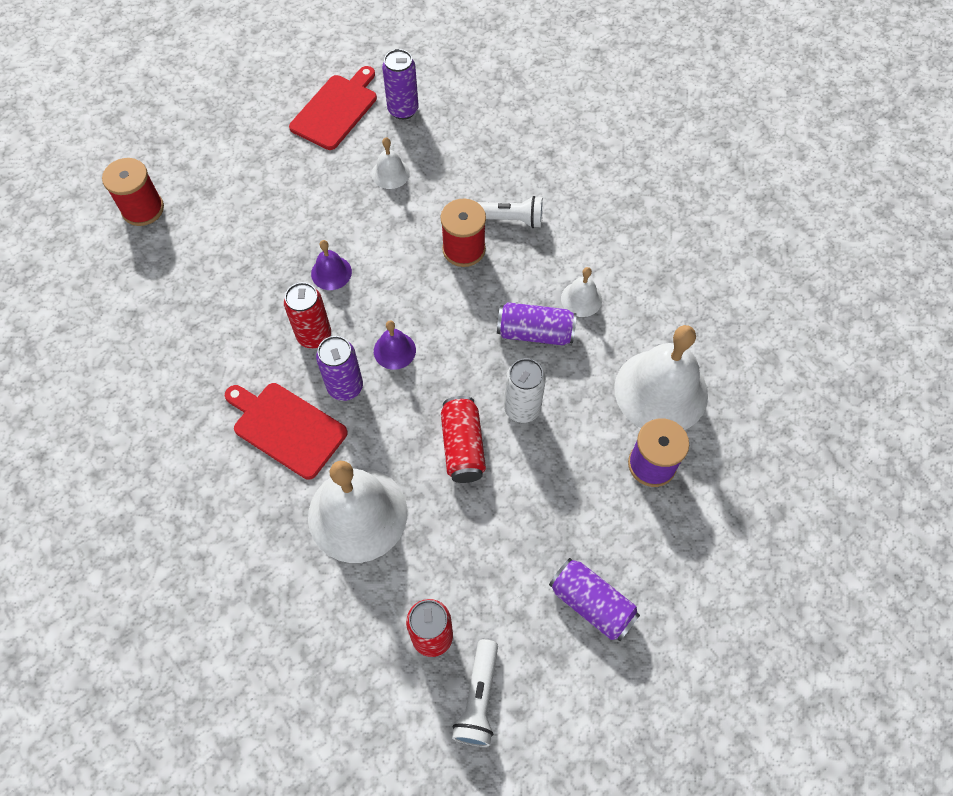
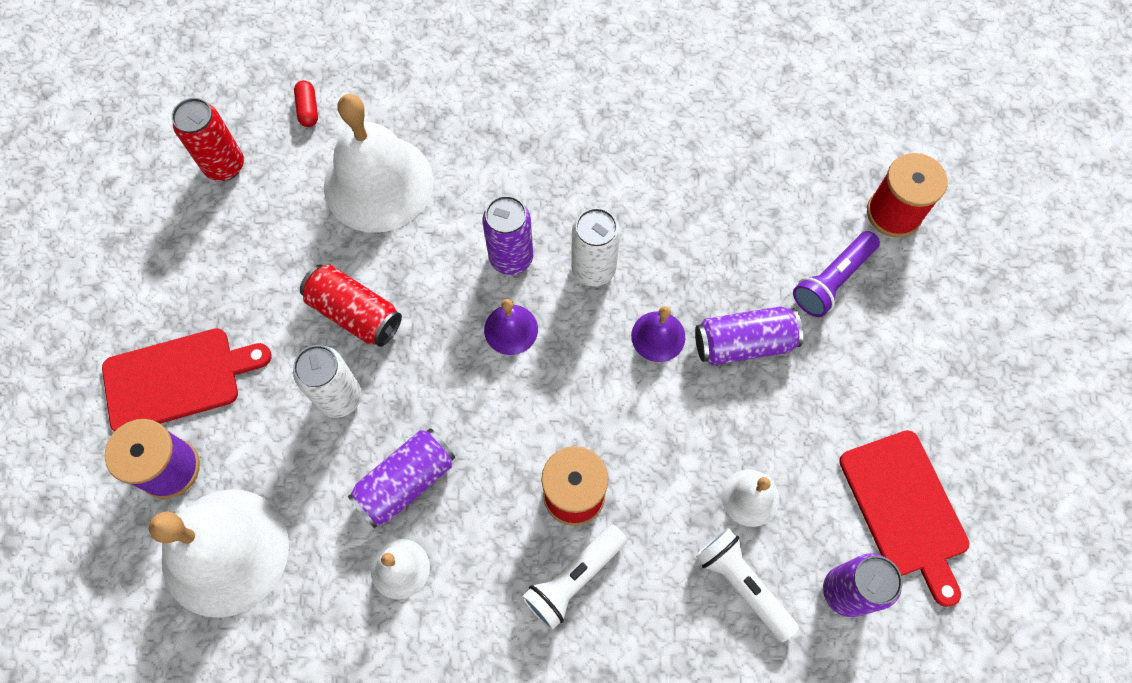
camera: 130 degrees right, 5 degrees up
(218, 212) = (832, 280): none -> purple flashlight
(286, 428) = (514, 182): red cutting board -> red cutting board (178, 379)
(314, 336) = (593, 269): red can -> white can
(335, 620) = (308, 109): none -> red capsule
(478, 698) = (148, 163): white flashlight -> white flashlight (742, 584)
(591, 604) = (119, 303): purple can -> purple can (744, 343)

